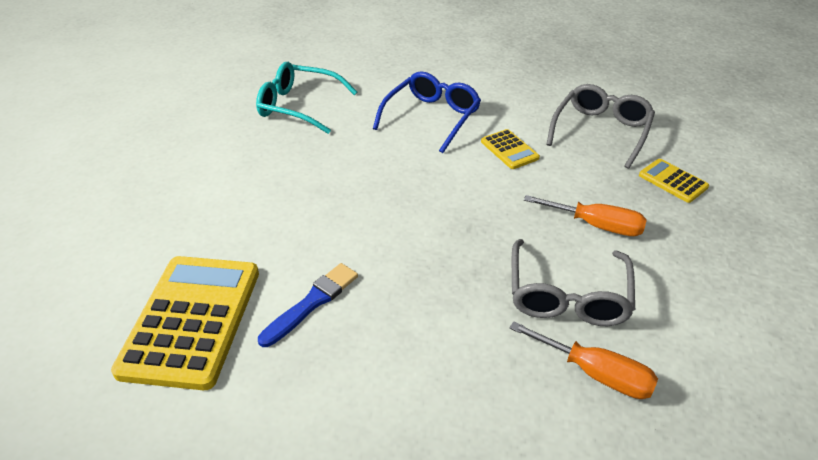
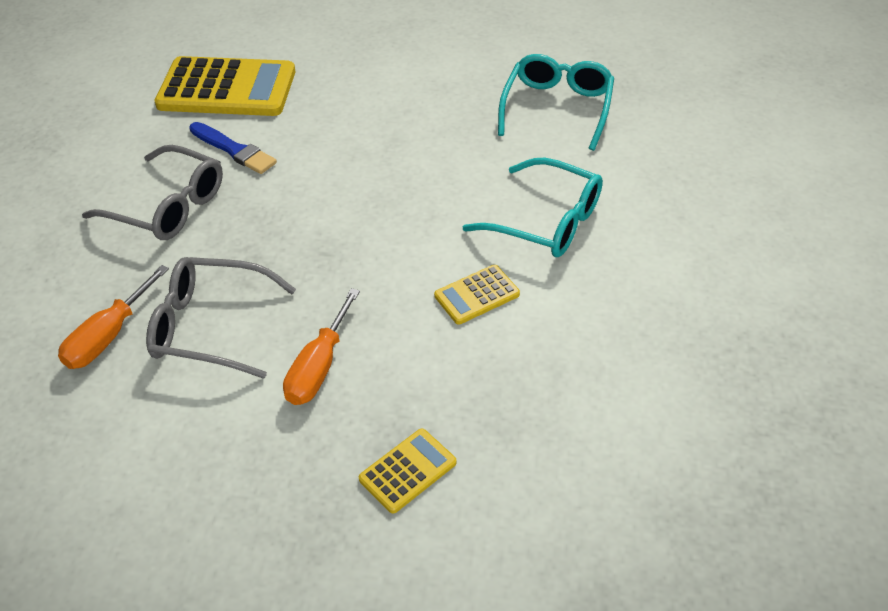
camera: 90 degrees right, 5 degrees up
(432, 117) = (547, 221): blue glasses -> turquoise glasses
(601, 131) = (533, 403): grey glasses -> grey glasses (168, 206)

